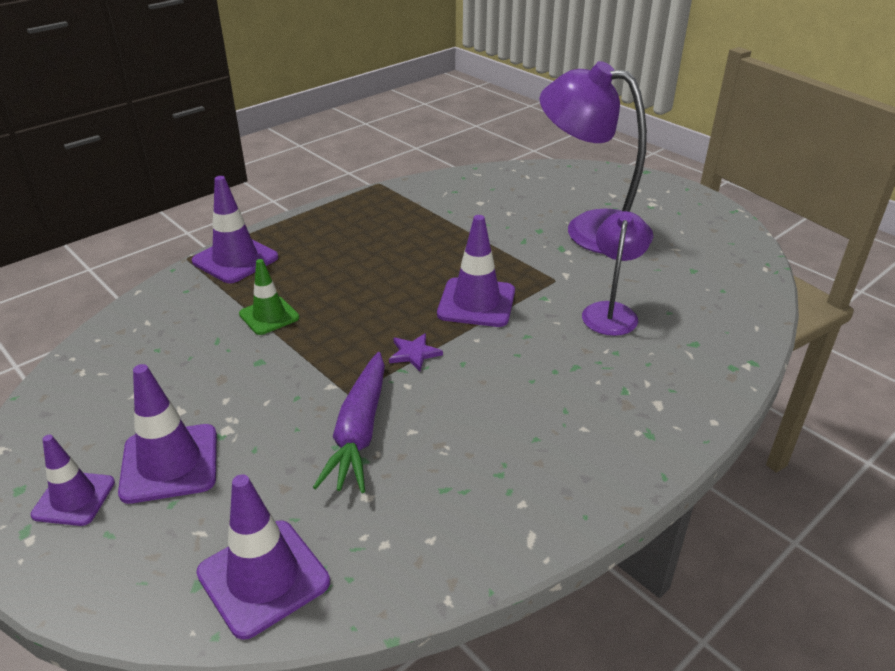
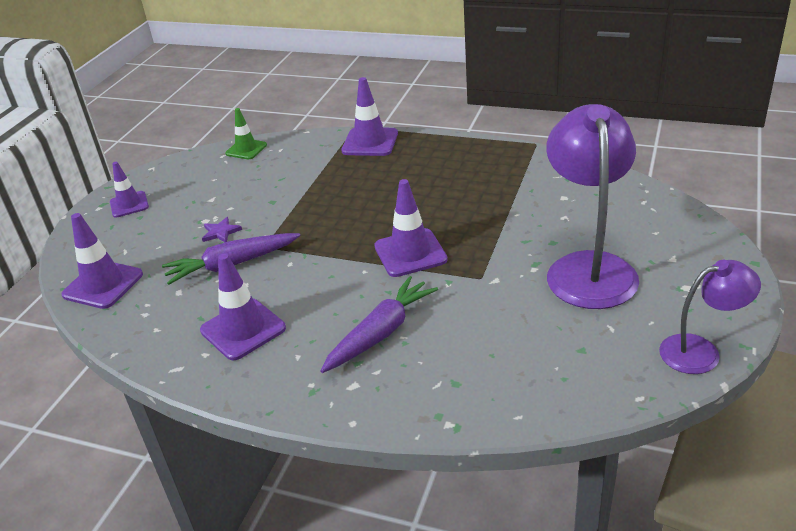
camera: 65 degrees right, 0 degrees up
(170, 463) = (168, 217): purple traffic cone -> purple traffic cone (243, 329)
(269, 316) = (320, 183): green traffic cone -> green traffic cone (246, 149)
(414, 353) = (325, 252): purple star -> purple star (221, 232)
(589, 361) = (381, 333): none -> purple carrot
(611, 312) = (460, 322): purple lamp -> purple lamp (701, 351)

